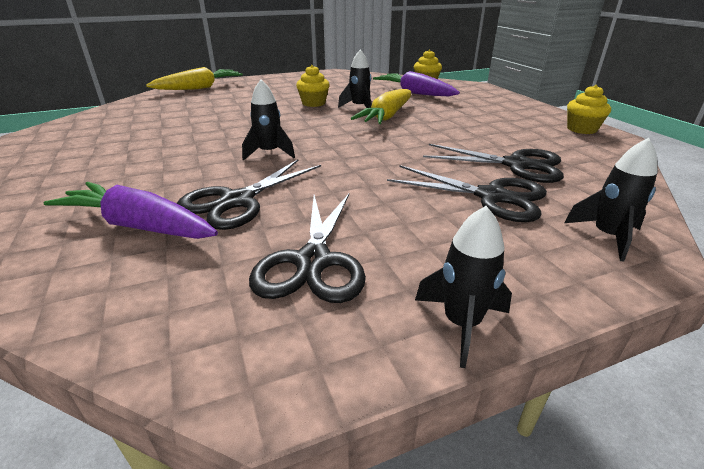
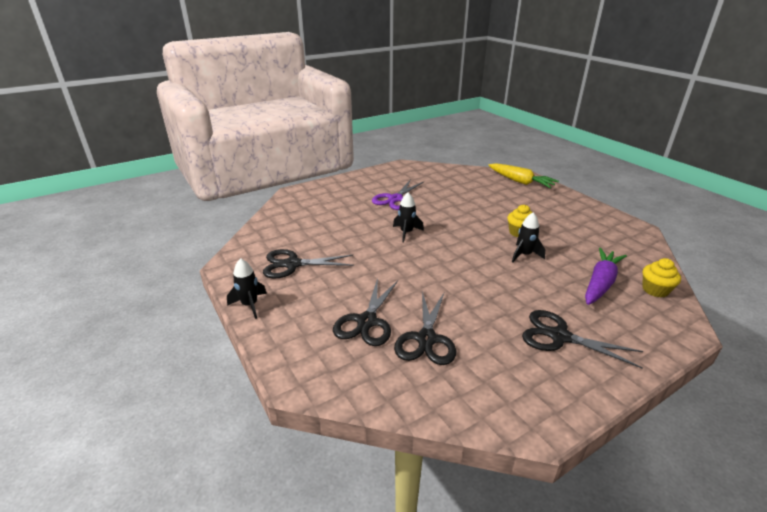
camera: 80 degrees right, 0 degrees up
(139, 226) = (317, 218): purple carrot -> none
(153, 151) = (395, 199): none -> purple scissors
(237, 201) = (343, 235): black scissors -> black scissors (559, 336)
(386, 117) = (508, 271): yellow carrot -> none
(581, 129) = (552, 403): yellow cupcake -> none
(607, 236) = (322, 367): black rocket -> none

